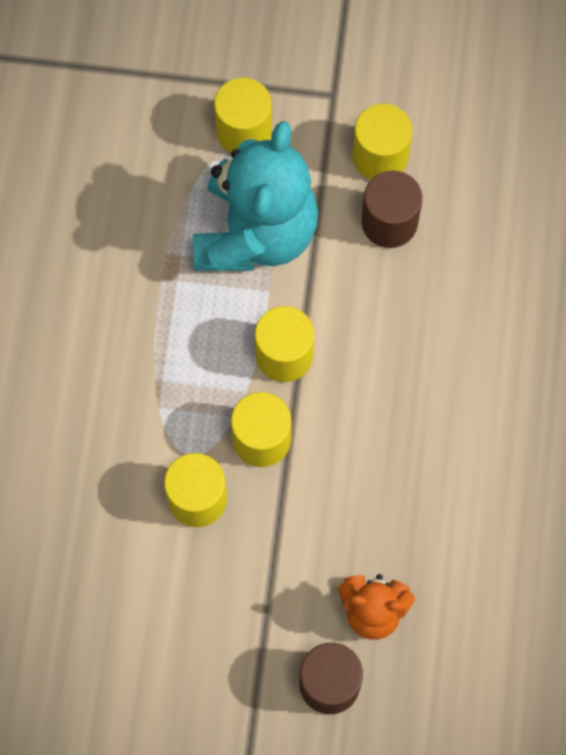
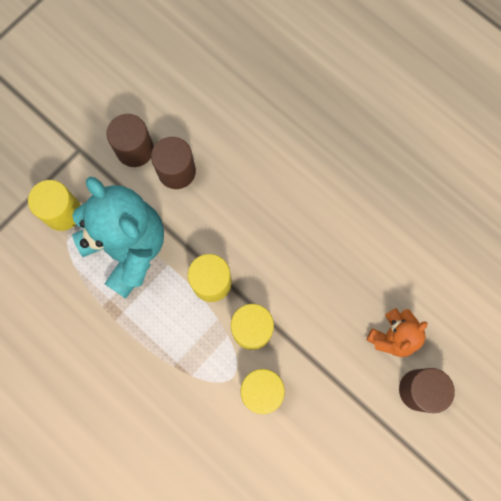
camera: 55 degrees left, 5 degrees up
(380, 157) = (135, 149): yellow cylinder -> brown cylinder

